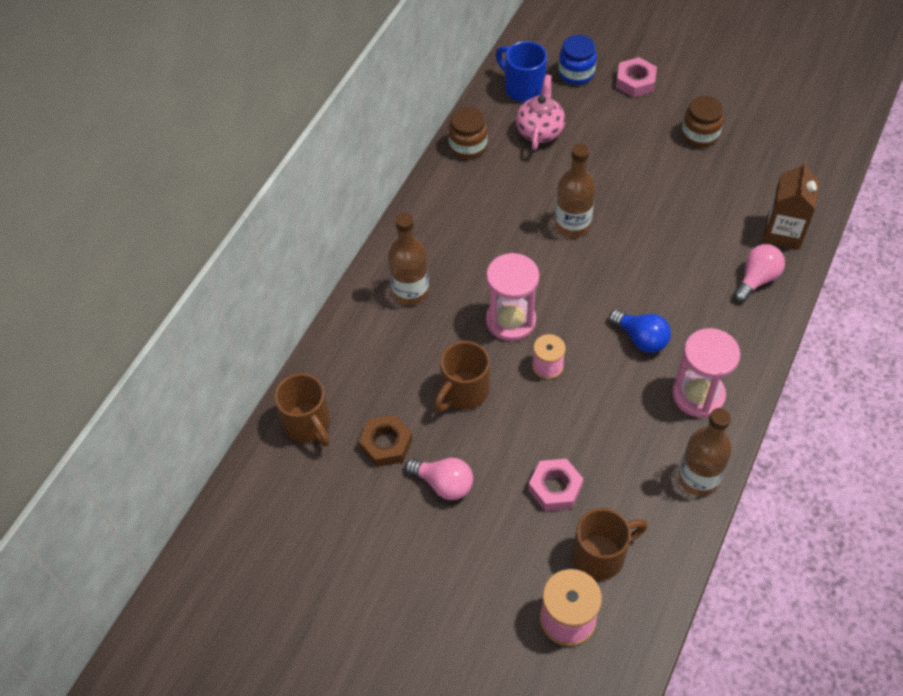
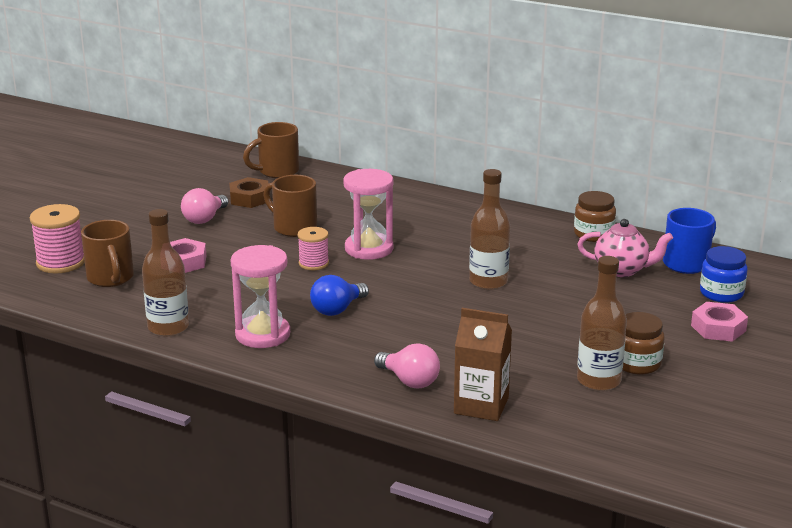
camera: 90 degrees right, 30 degrees down
(410, 292) = (407, 208): brown bottle -> brown bottle (598, 381)

